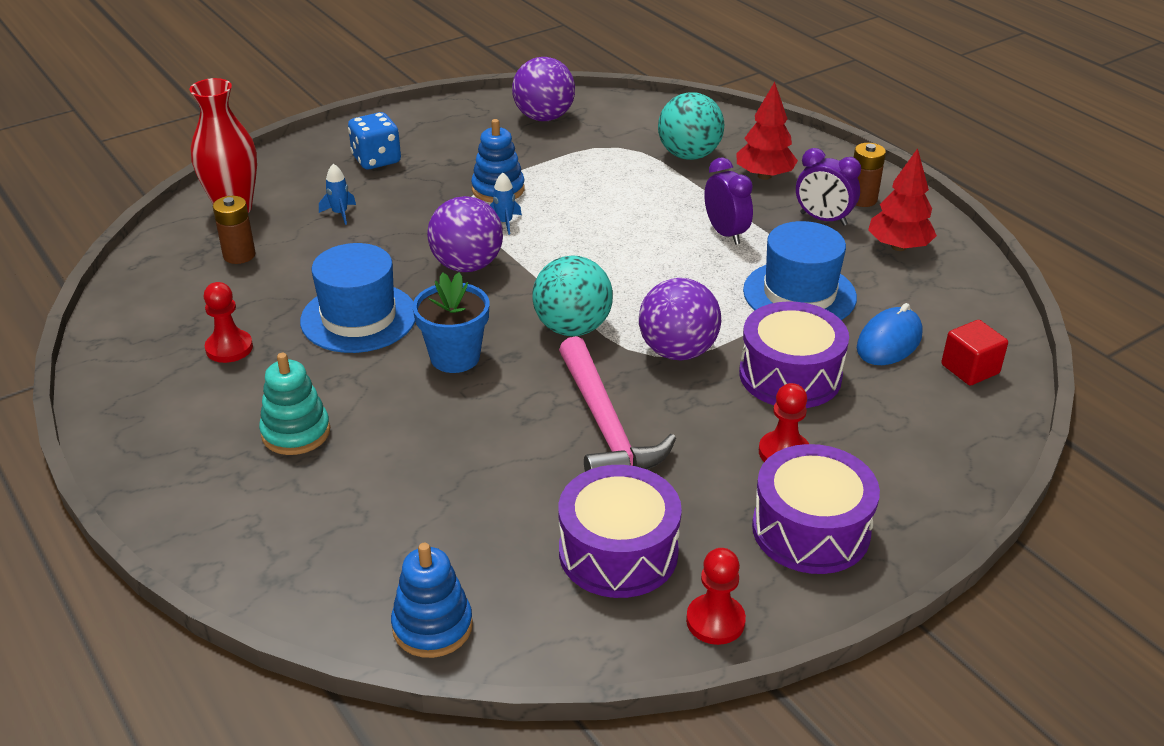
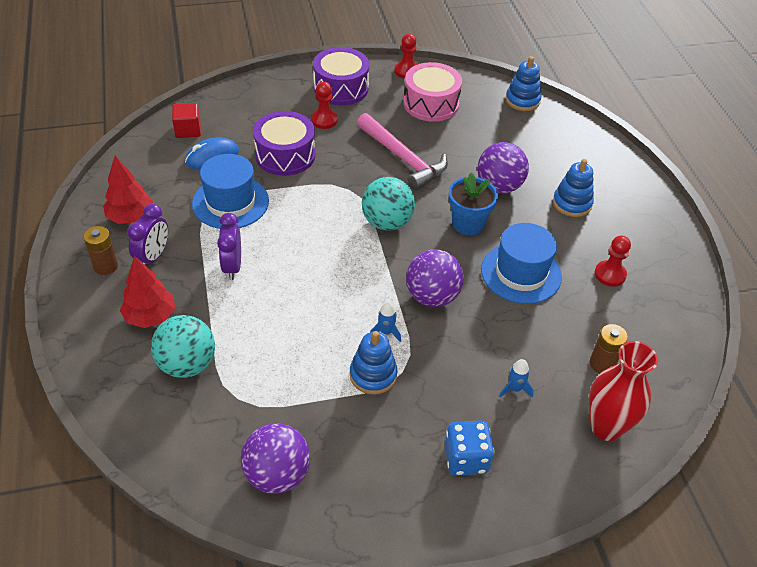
camera: 160 degrees left, 10 degrees up
(296, 432) = (572, 203): turquoise stacking toy -> blue stacking toy
(605, 426) = (403, 158): pink hammer -> pink hammer turned 135 degrees clockwise
(618, 552) = (431, 104): purple drum -> pink drum
(677, 351) = (335, 188): purple ball -> purple ball (499, 186)
(823, 219) = (153, 257): purple clock -> purple clock turned 60 degrees clockwise

